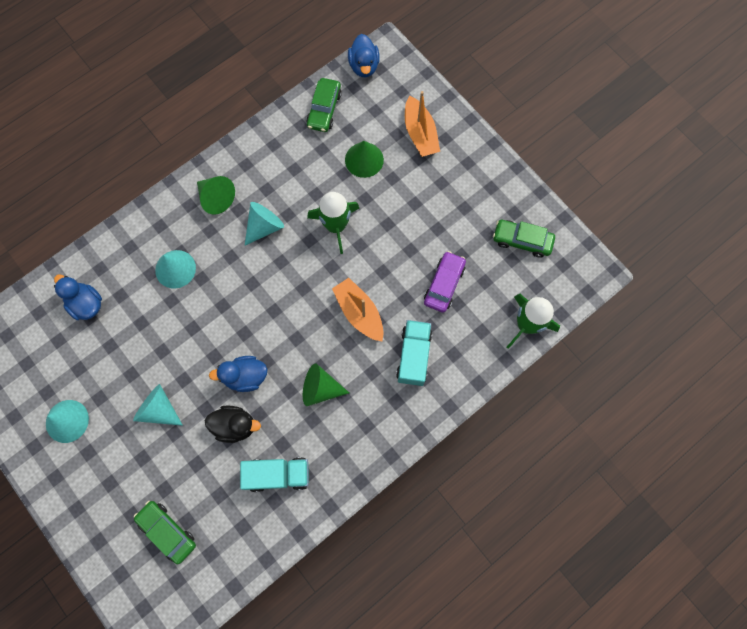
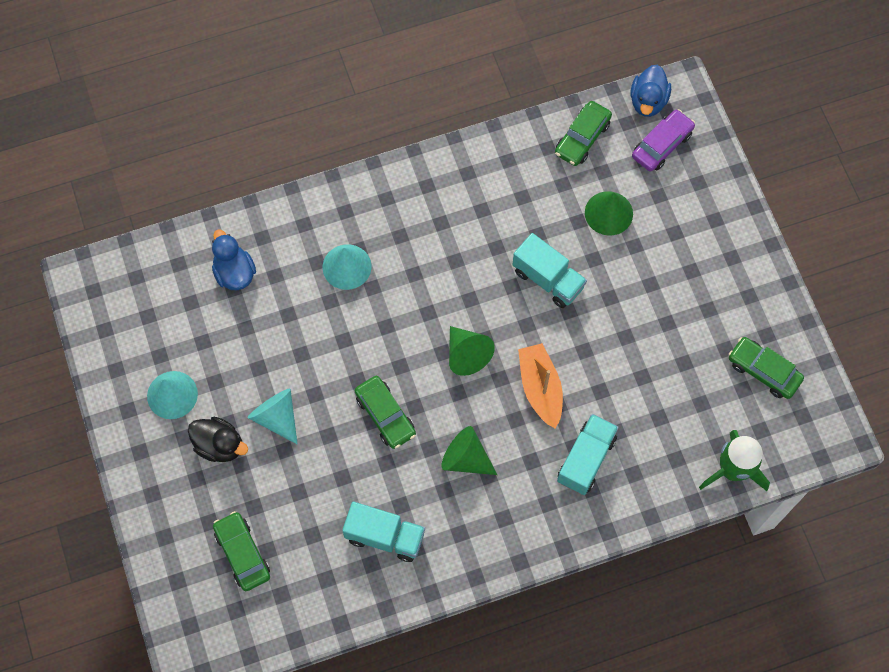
camera: 20 degrees right, 5 degrees down
(216, 198) = (420, 201): green cone -> green cone (467, 354)
(235, 425) = (355, 465): black duck -> black duck (220, 445)
(245, 376) = (385, 415): blue duck -> green car
(264, 226) = (465, 252): turquoise cone -> none
(335, 226) = (548, 279): green rocket -> turquoise truck
(420, 133) = (686, 204): orange boat -> none
(444, 284) = (651, 390): purple car -> purple car (662, 145)

